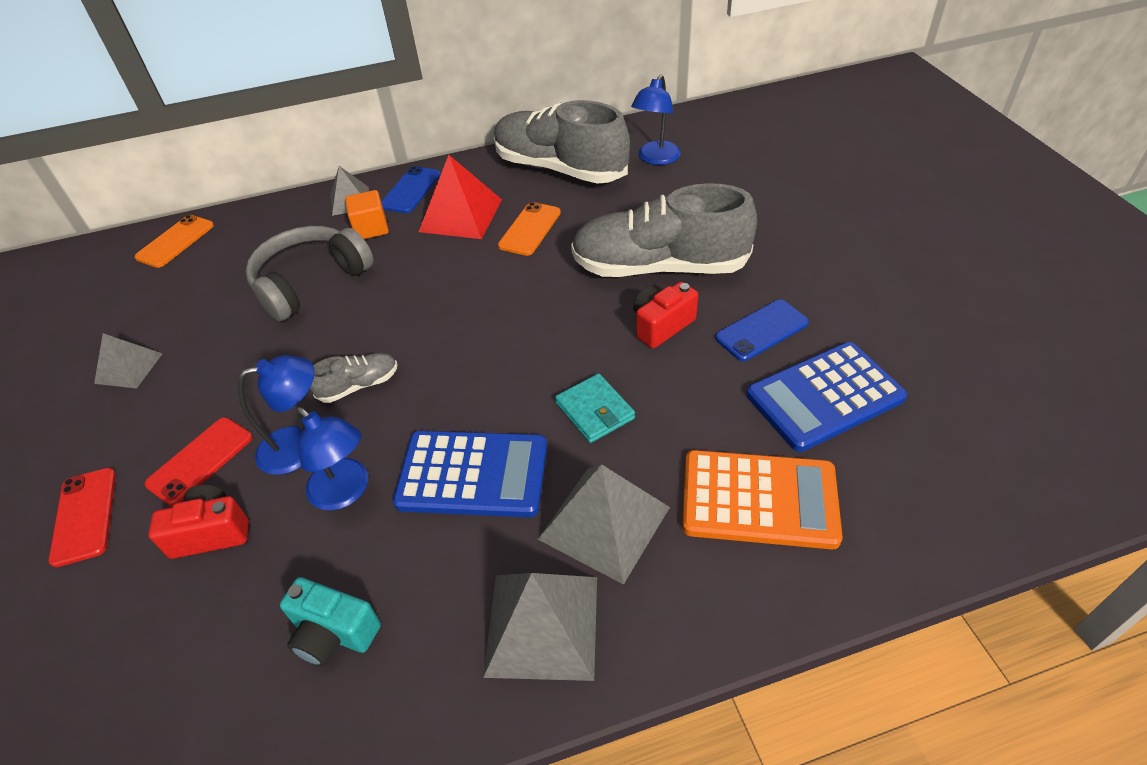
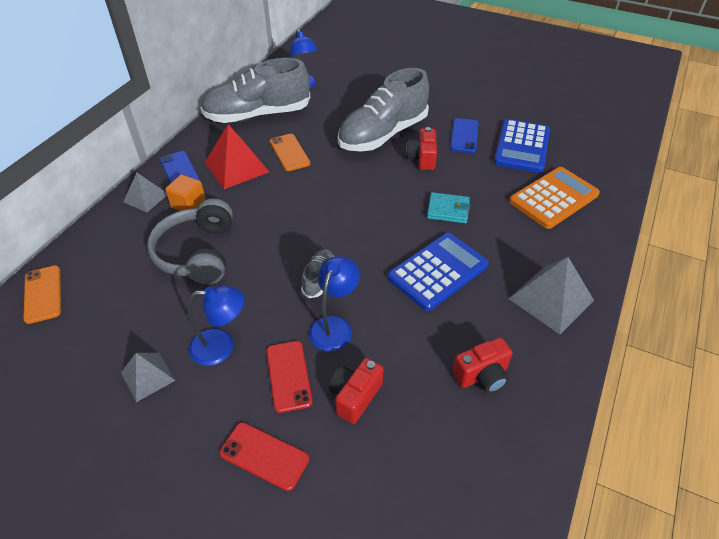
camera: 50 degrees left, 0 degrees up
(334, 633) = (482, 375): turquoise camera -> red camera
(346, 492) = (393, 324): blue lamp -> blue lamp (221, 346)
(604, 523) = (516, 247): grey pyramid -> none

